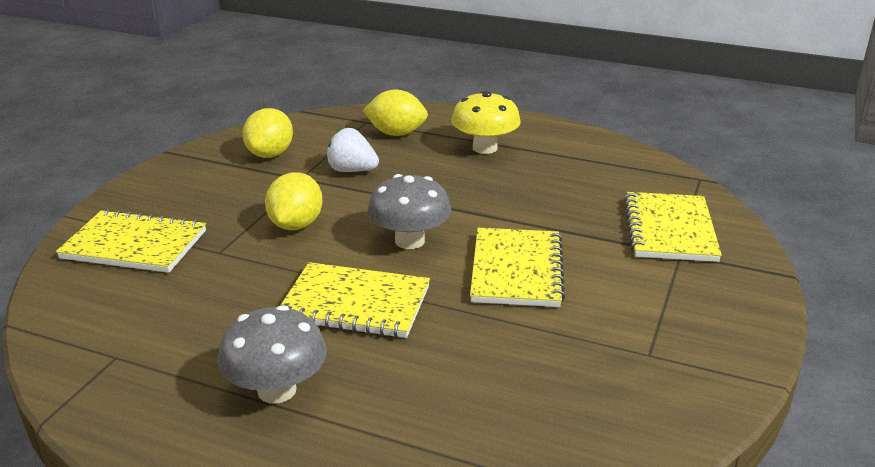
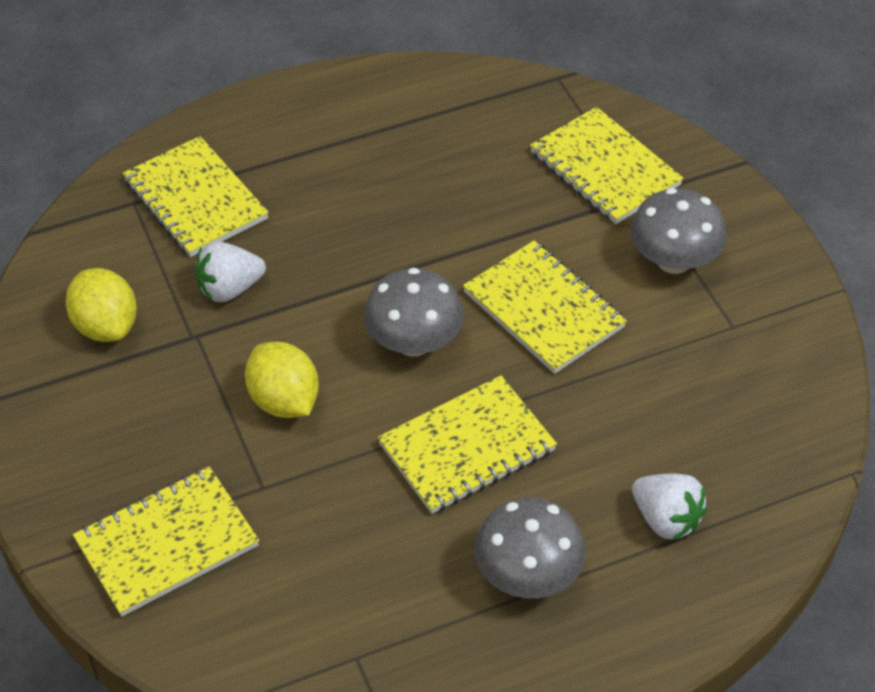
camera: 45 degrees left, 20 degrees up
(396, 133) = (195, 200): yellow lemon -> yellow notebook
(419, 427) = (666, 519): none -> white strawberry
(485, 148) = (316, 162): yellow mushroom -> none
(653, 295) = (673, 260): none -> grey mushroom

